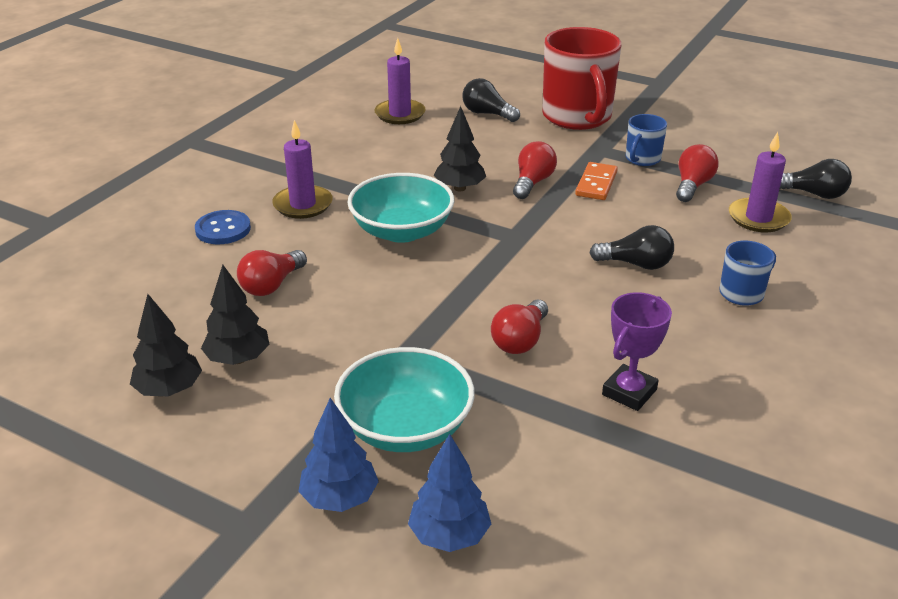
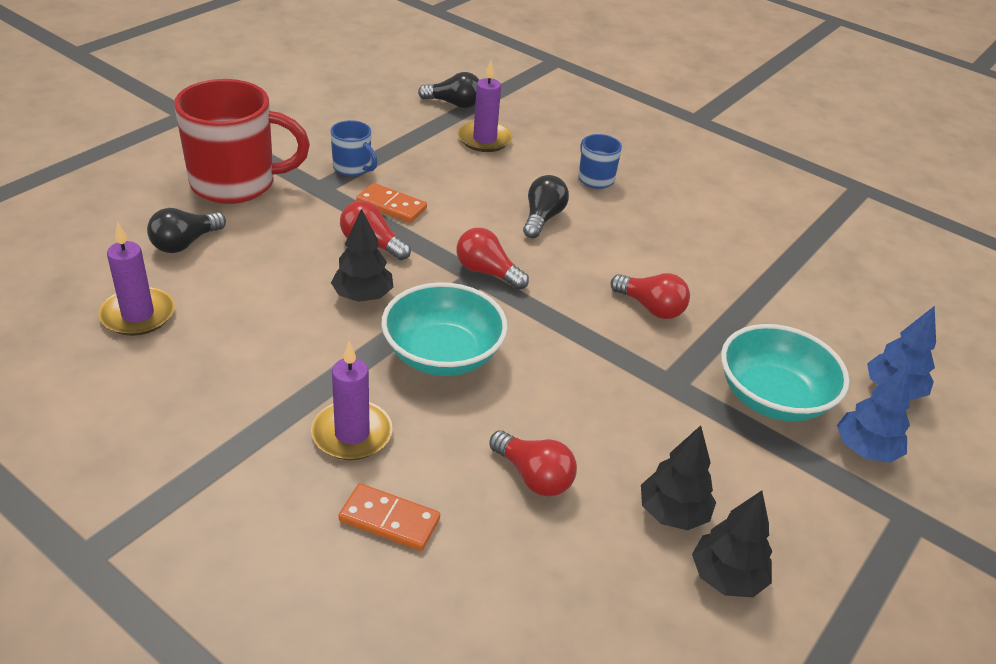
camera: 85 degrees left, 5 degrees up
(223, 229) = (389, 520): blue button -> orange domino
(629, 392) = (721, 265): purple trophy -> none
(692, 185) = (416, 155): red light bulb -> red light bulb (487, 272)
(814, 194) = (454, 104): black light bulb -> black light bulb turned 75 degrees clockwise

